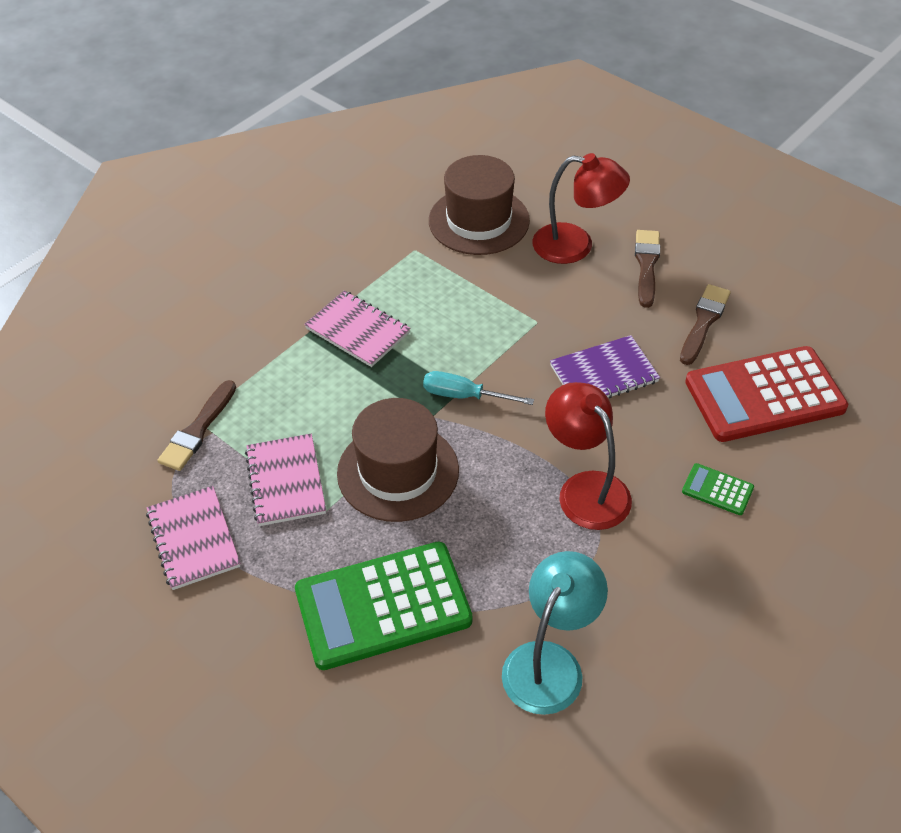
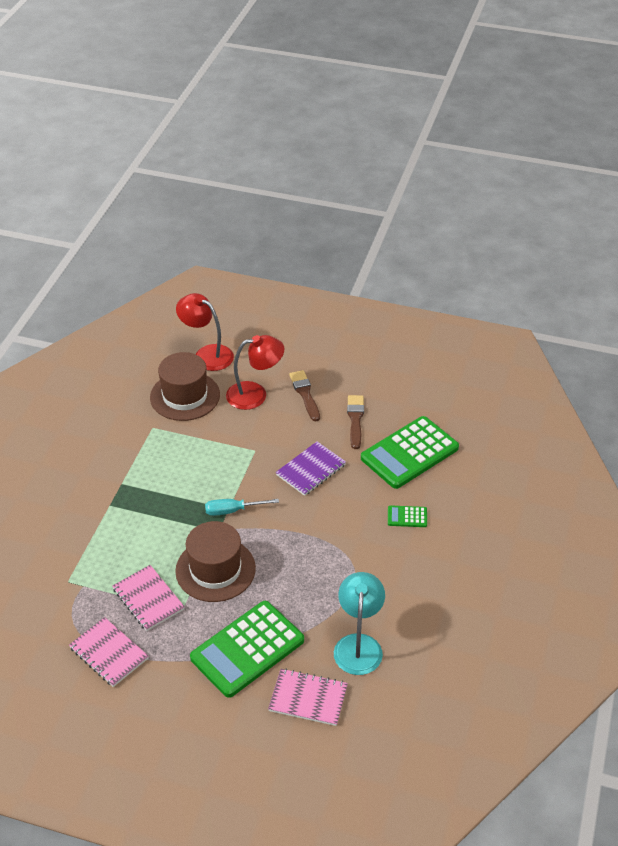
camera: 25 degrees left, 5 degrees down
(198, 430) = (72, 587): brown brush -> none
(357, 331) = (143, 491): pink notebook -> pink notebook (308, 698)
(585, 489) = (332, 542): red lamp -> red lamp (207, 354)
(764, 395) = (409, 453): red calculator -> green calculator

